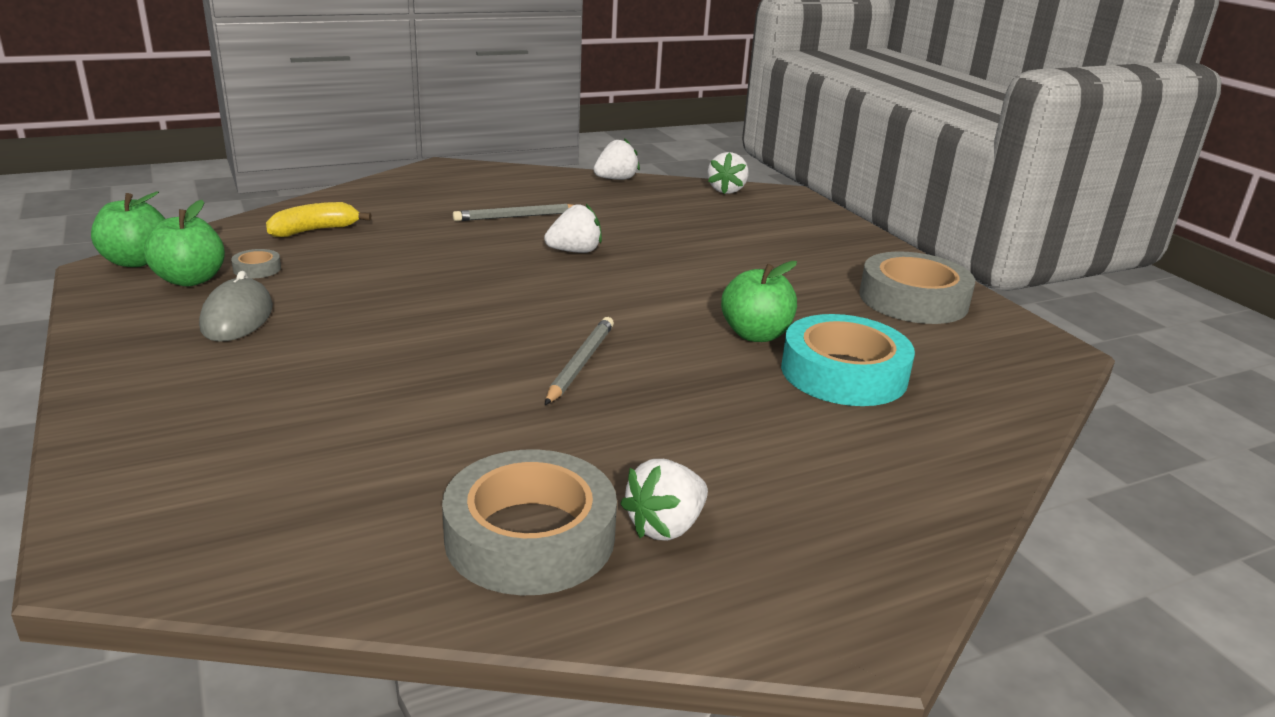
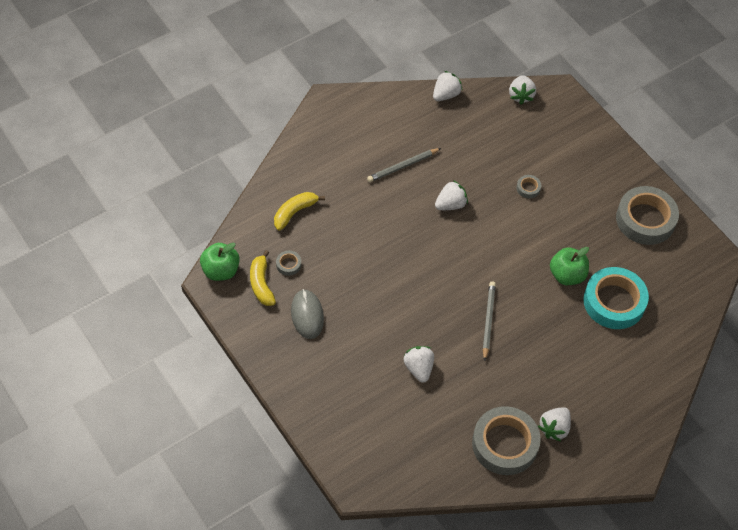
camera: 10 degrees left, 30 degrees up
(190, 280) = (261, 284): green apple -> yellow banana
(401, 401) = (418, 368): none -> white strawberry
(712, 253) = (528, 188): none -> grey tape

